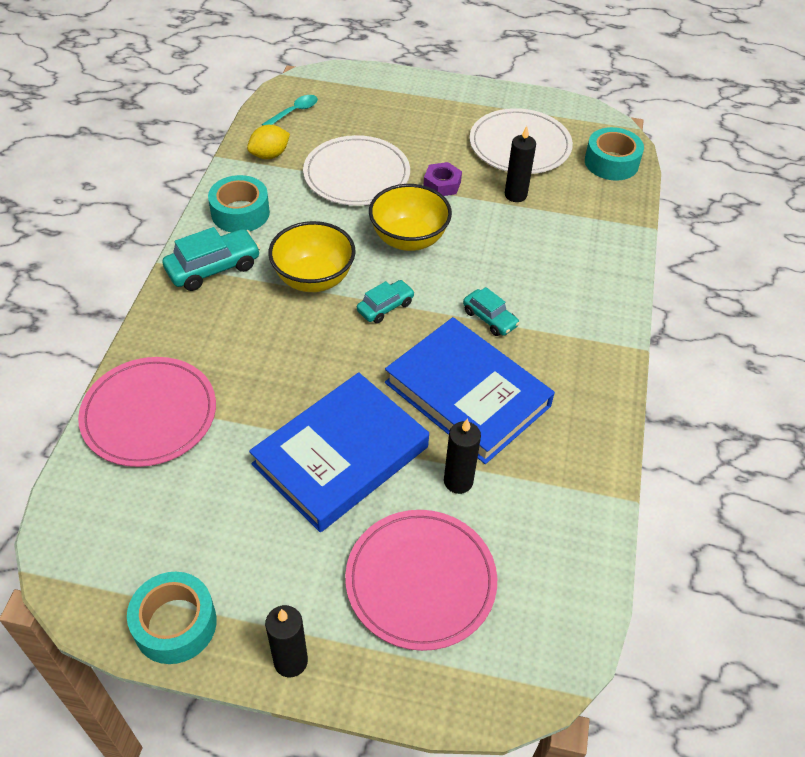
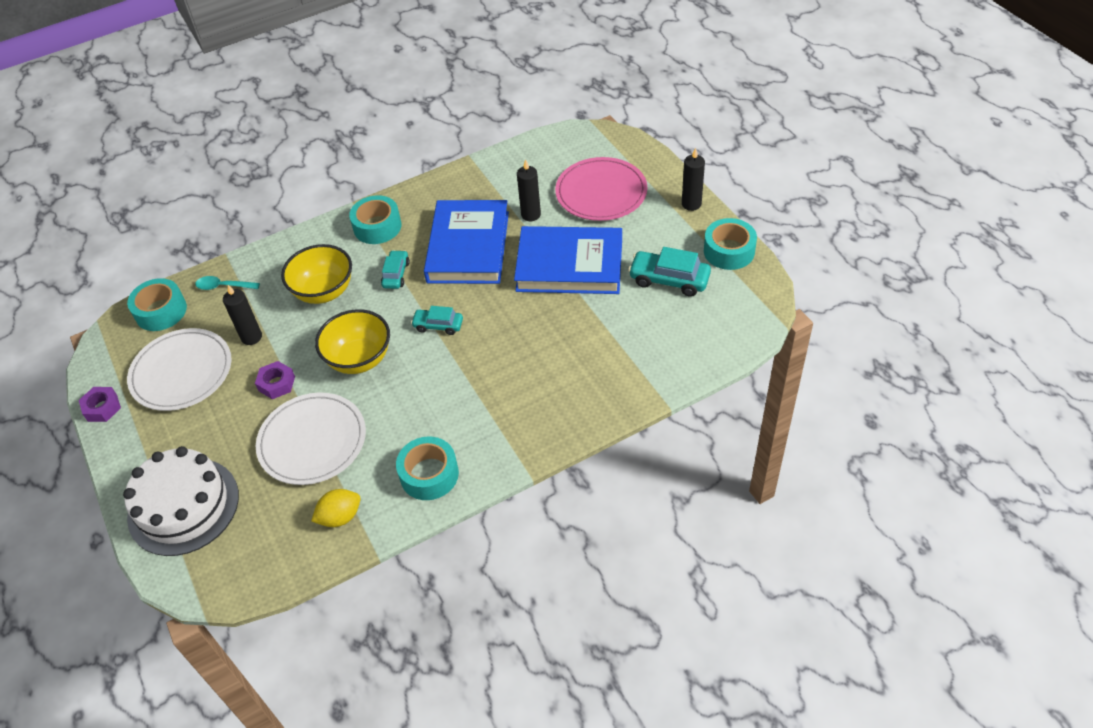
camera: 125 degrees left, 0 degrees up
(149, 414) = (645, 363): pink plate -> none
(213, 268) = (501, 439): turquoise car -> turquoise car (669, 280)
(269, 155) = (340, 517): yellow lemon -> yellow lemon turned 45 degrees counterclockwise
(294, 112) = (261, 552): turquoise spoon -> turquoise spoon (223, 286)
(313, 279) = (452, 378): yellow bowl -> yellow bowl (324, 292)
(381, 98) = (183, 506): none -> white cake
(528, 98) = (102, 407): none -> purple nut
(580, 345) = (377, 227): none -> turquoise tape

